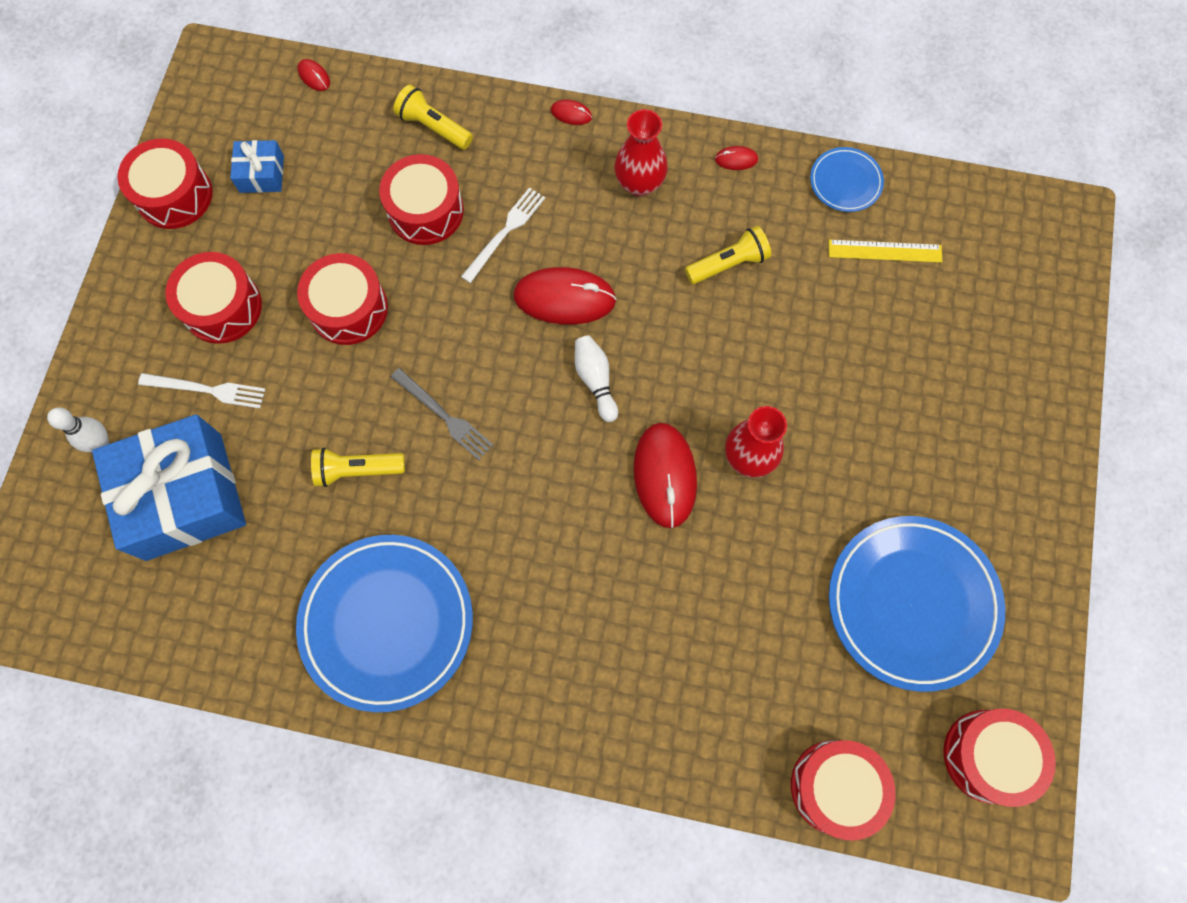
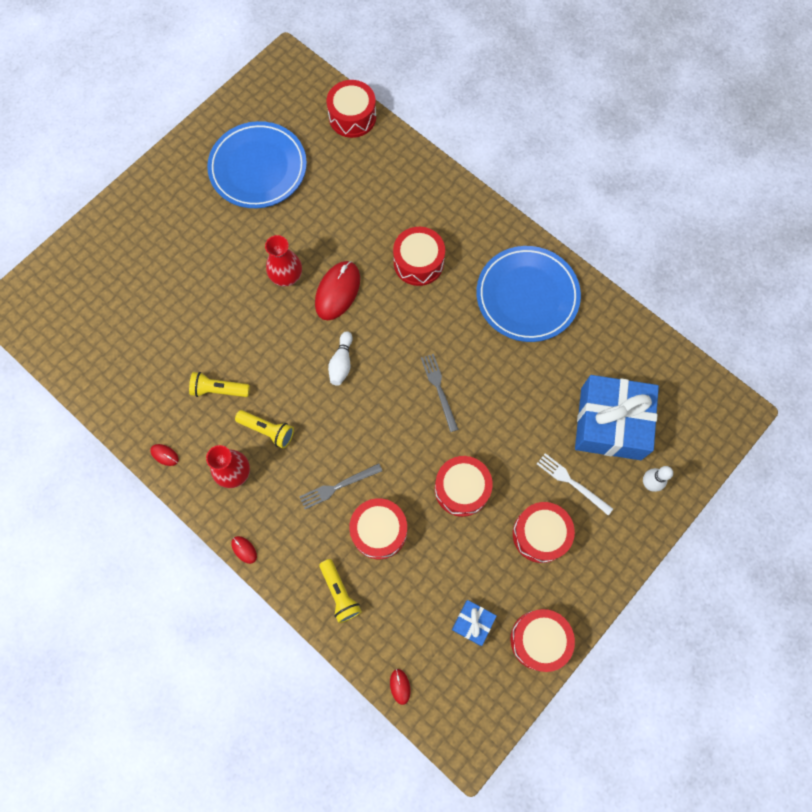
camera: 150 degrees left, 0 degrees up
(357, 470) = (504, 385): yellow flashlight -> yellow flashlight (267, 430)
(505, 232) = (338, 486): white fork -> grey fork
(564, 298) = (328, 422): red mouse -> none
(845, 182) = (112, 402): blue plate -> none
(885, 251) = (125, 347): yellow ruler -> none
(988, 756) = (274, 93): red drum -> red drum (418, 262)

